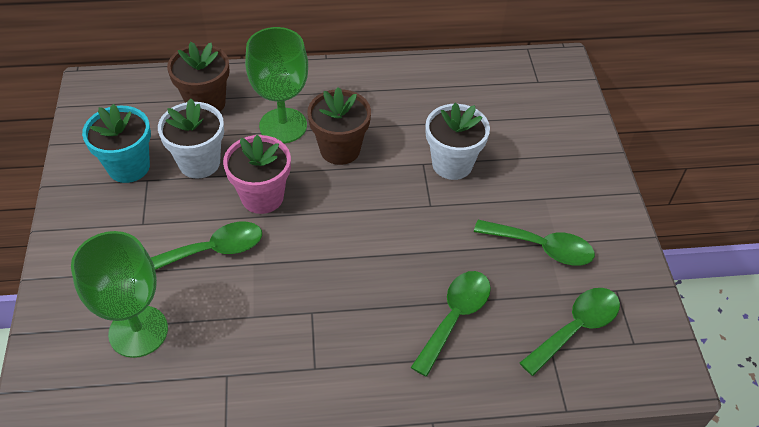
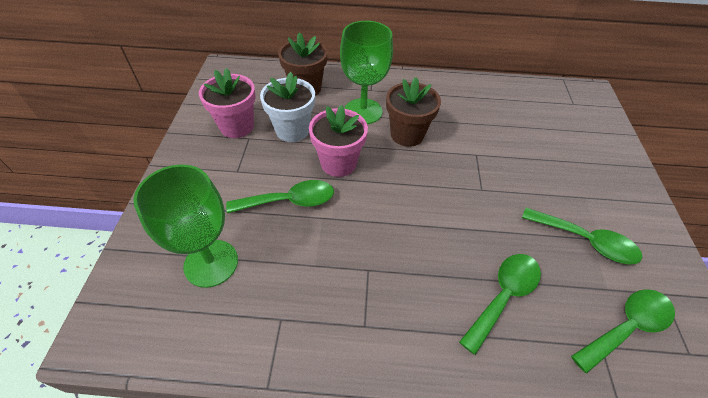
camera: 10 degrees right, 0 degrees up
(128, 167) = (237, 126): turquoise flower pot -> pink flower pot
(452, 164) = (501, 158): white flower pot -> none

